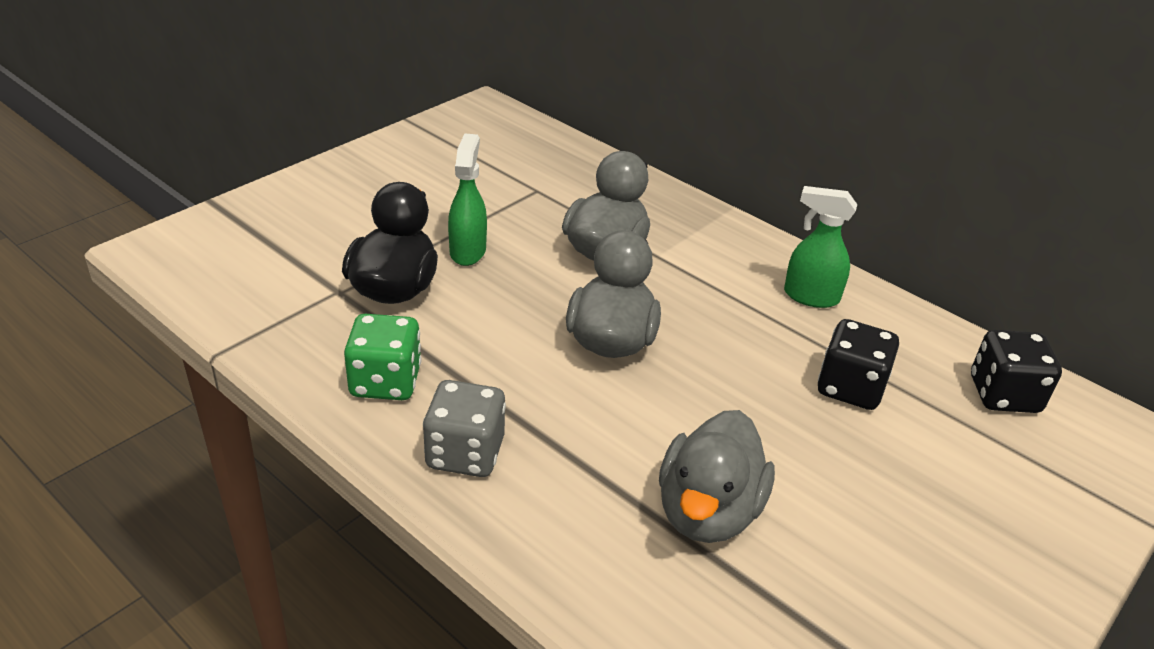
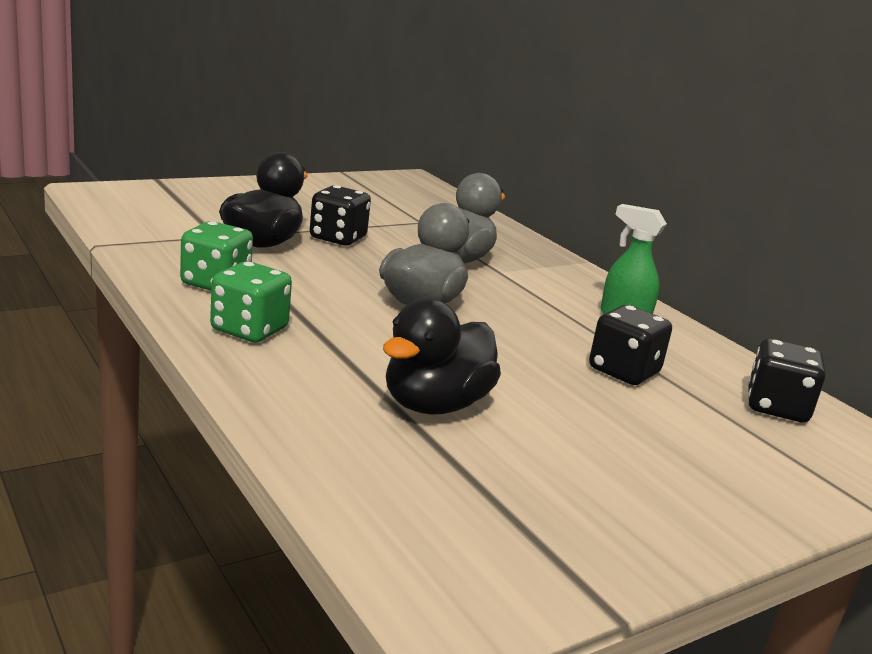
camera: 15 degrees right, 15 degrees down
(465, 453) = (249, 330): grey dice -> green dice
(468, 251) = (338, 238): green spray bottle -> black dice
(708, 512) = (435, 405): grey duck -> black duck

